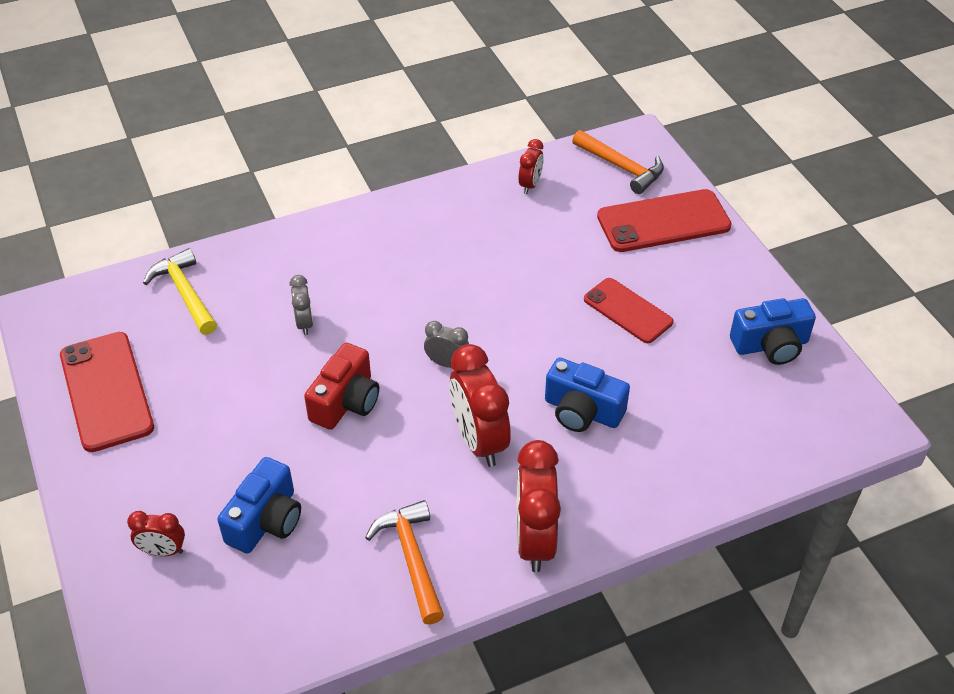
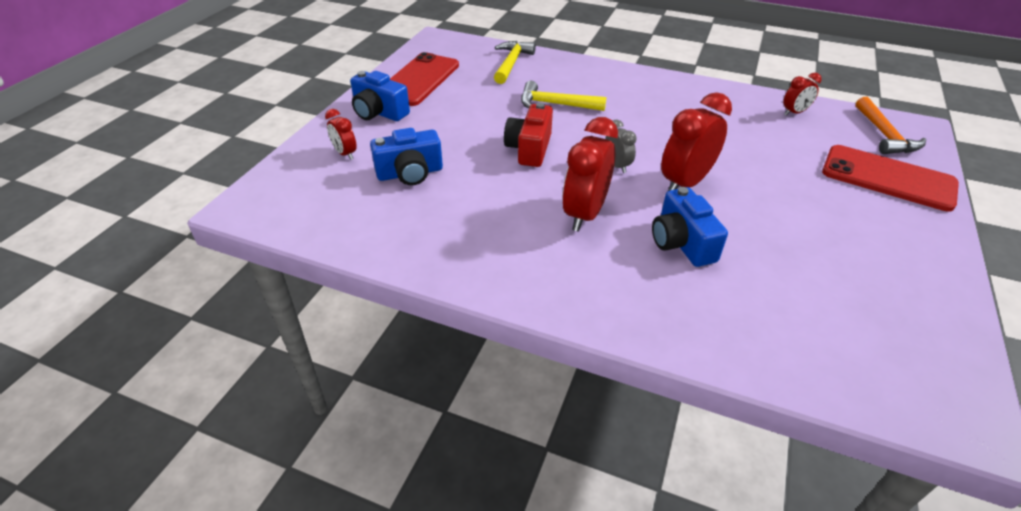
camera: 45 degrees right, 5 degrees down
(304, 323) = (556, 104): grey clock -> yellow hammer
(346, 402) = (529, 149): red camera -> red camera turned 120 degrees clockwise
(412, 559) = (459, 244): orange hammer -> none
(535, 540) = (549, 289): red clock -> red clock (685, 183)
(628, 311) = (792, 210): red phone -> none
(770, 345) = (910, 301): blue camera -> blue camera (379, 112)

